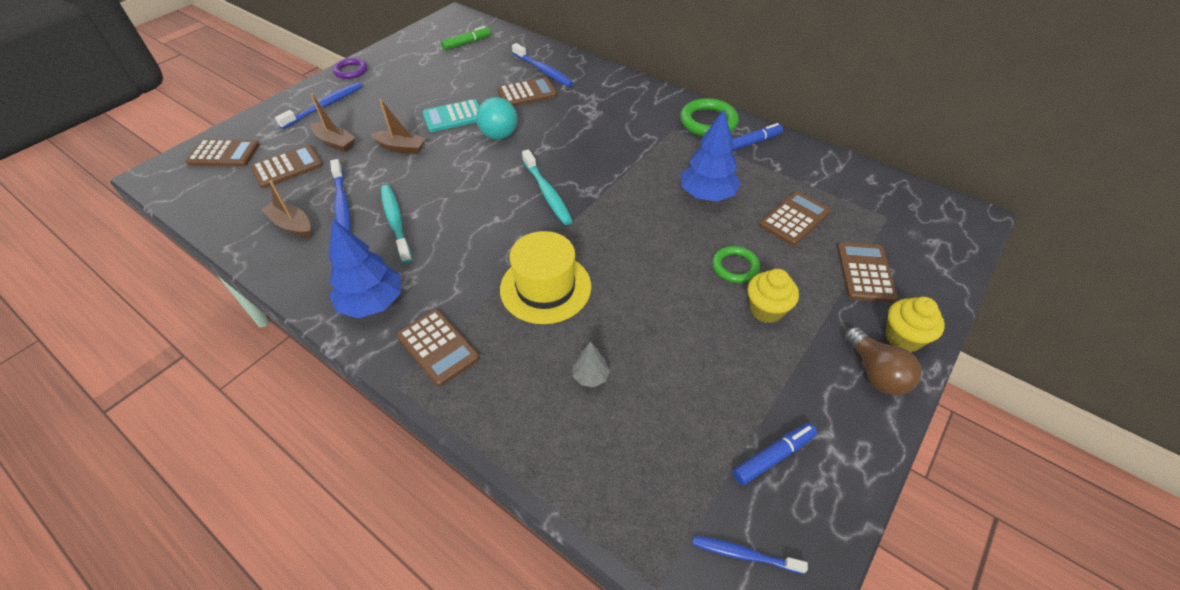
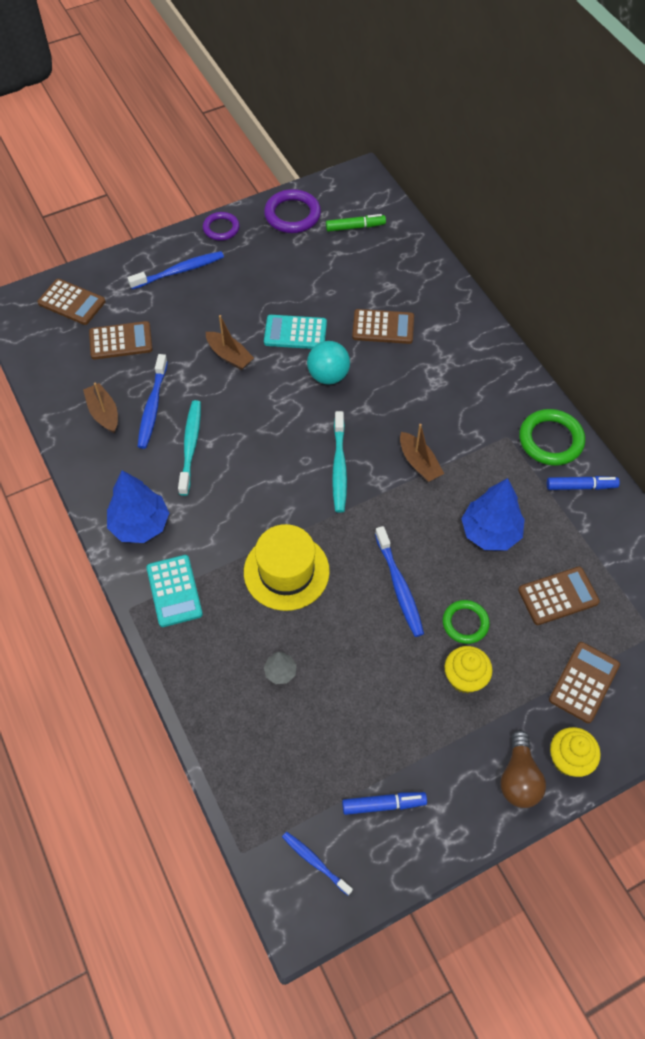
camera: 25 degrees right, 10 degrees up
(335, 142) = (172, 325): brown boat -> brown boat (419, 463)
(410, 49) = (292, 215): none -> purple ring
(438, 347) = (174, 591): brown calculator -> turquoise calculator
(543, 71) = (416, 300): blue toothbrush -> blue toothbrush (399, 586)

